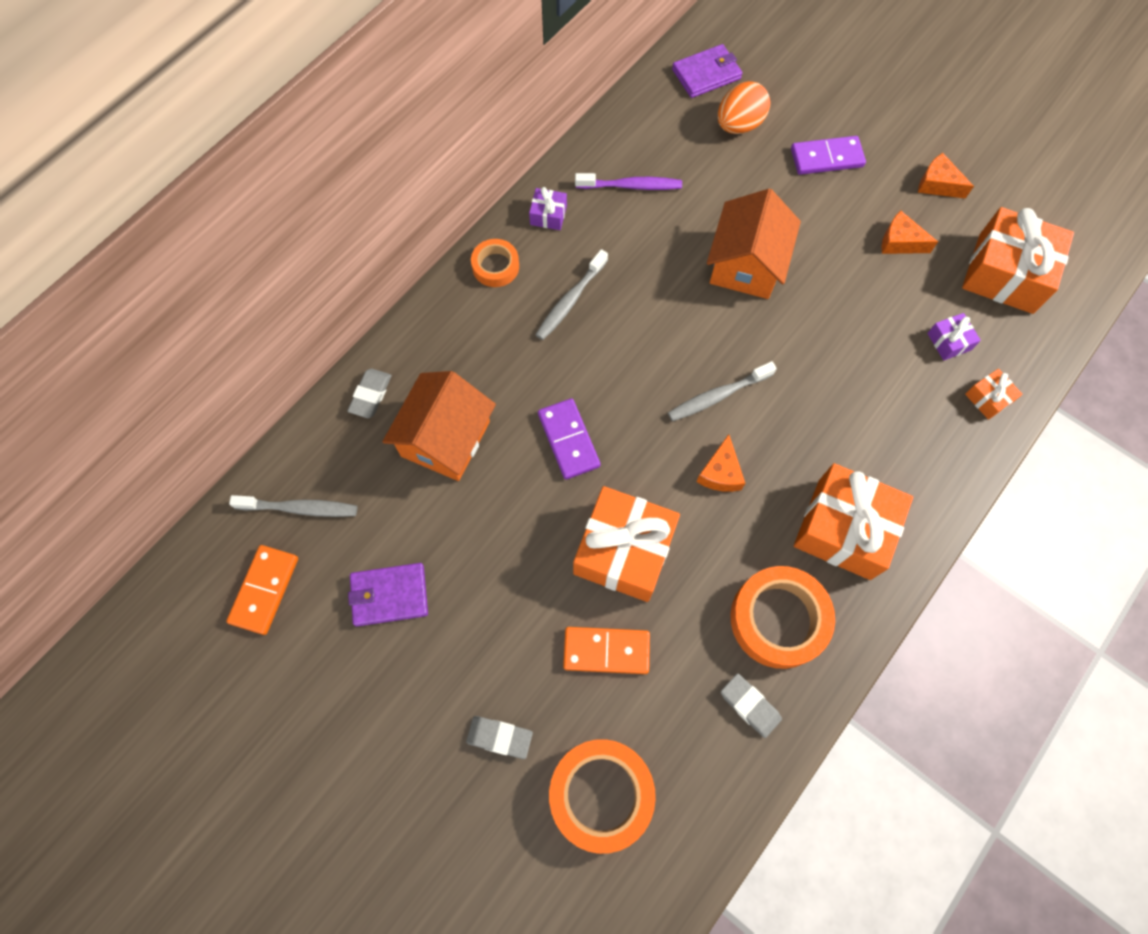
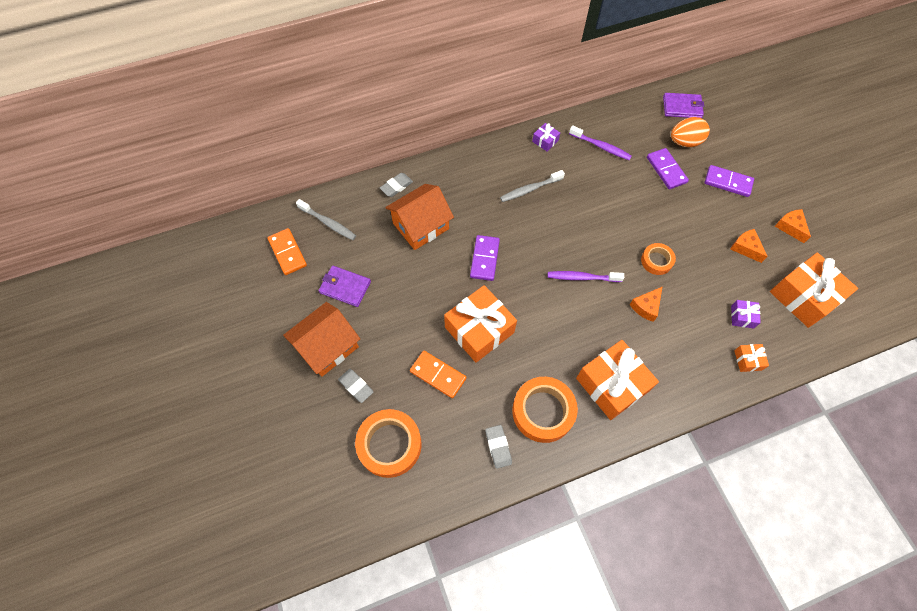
camera: 30 degrees right, 5 degrees down
(264, 590) = (287, 253): orange domino -> orange domino turned 75 degrees counterclockwise
(495, 266) = (500, 154): orange tape -> orange tape (656, 261)
(717, 396) = (582, 277): grey toothbrush -> purple toothbrush
(720, 472) = (558, 318): orange cheese -> orange cheese (646, 307)
(738, 178) = (666, 170): none -> purple domino
(746, 264) = (642, 217): orange house -> orange house (327, 347)

